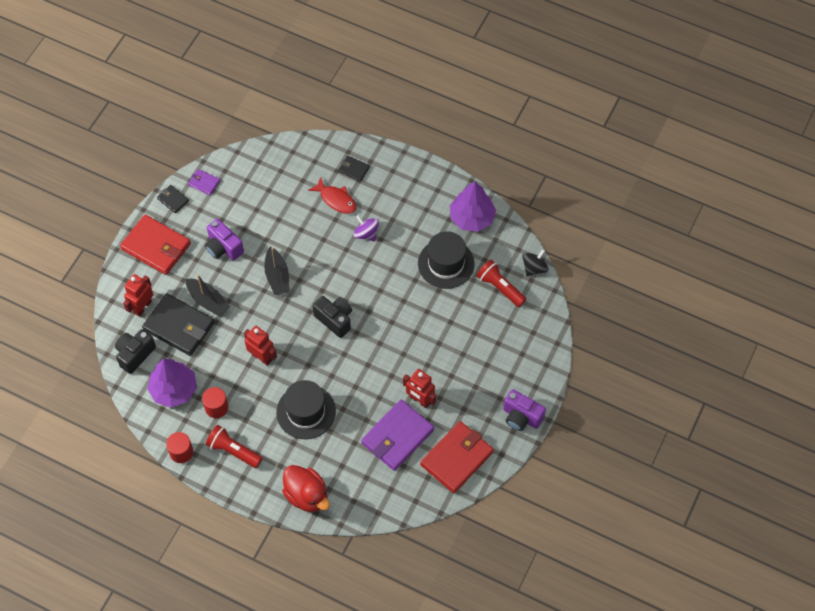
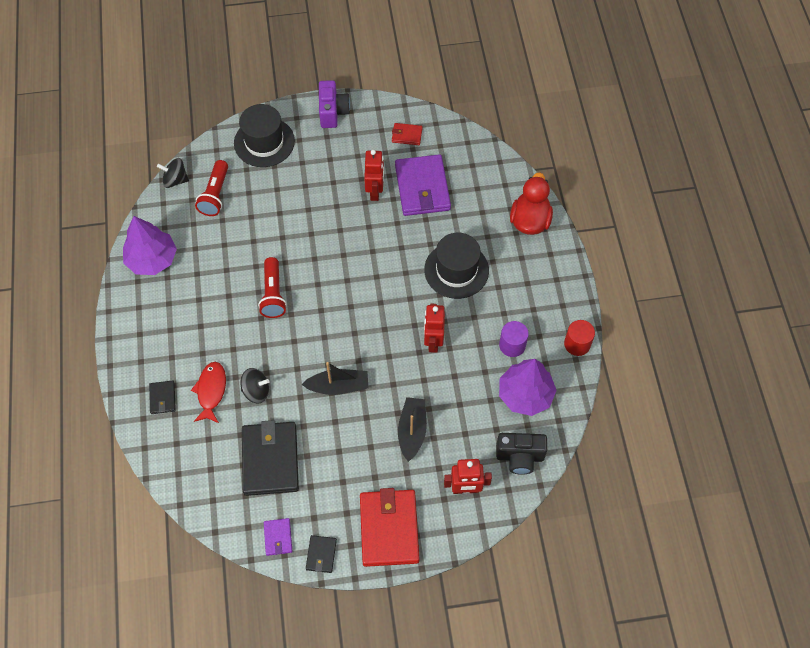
camera: 125 degrees left, 0 degrees up
(179, 326) = (459, 438): black wallet -> black wallet (270, 460)
(216, 407) = (512, 345): red cylinder -> purple cylinder
(223, 247) = (342, 460): purple camera -> none
(233, 451) = (539, 303): red flashlight -> red flashlight (273, 294)
(277, 276) = (338, 386): black boat -> black boat turned 45 degrees clockwise
(314, 226) = (256, 391): none -> black spinning top
(335, 320) = (347, 306): black camera -> none
(366, 234) = (233, 338): purple spinning top -> none
(397, 436) = (422, 187): purple wallet -> purple wallet turned 75 degrees clockwise
(446, 263) = (219, 251): black hat -> black hat (264, 142)
(457, 458) = (407, 135): red wallet -> red wallet, size x0.47

